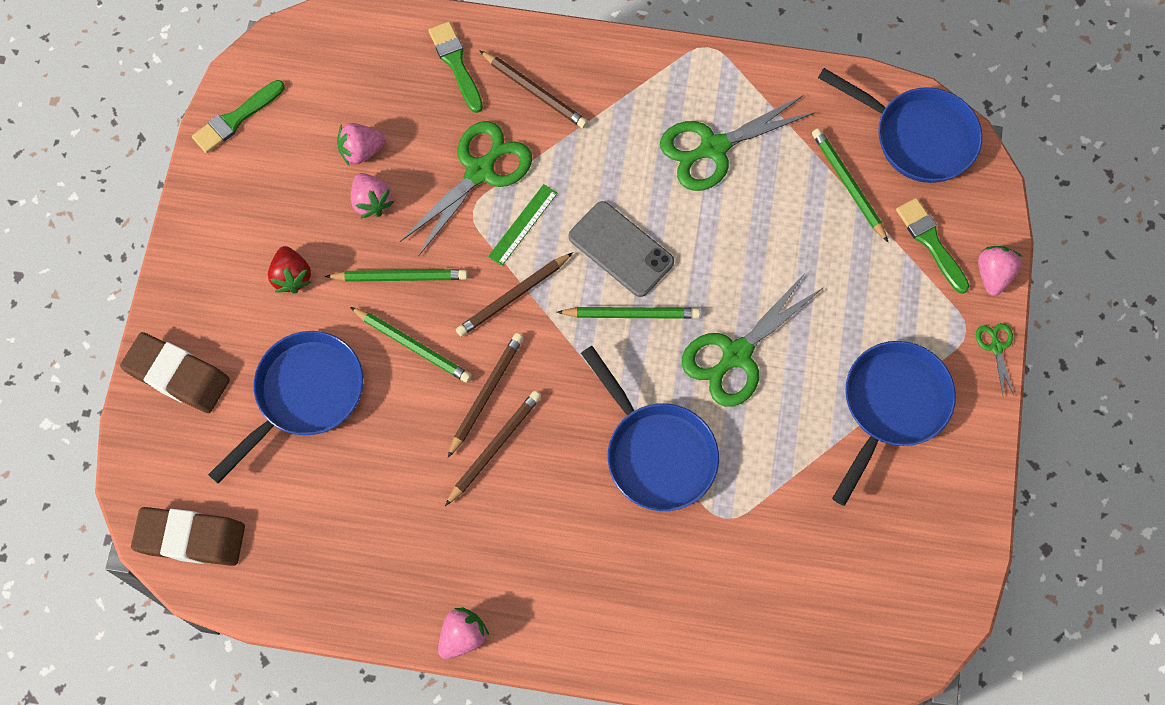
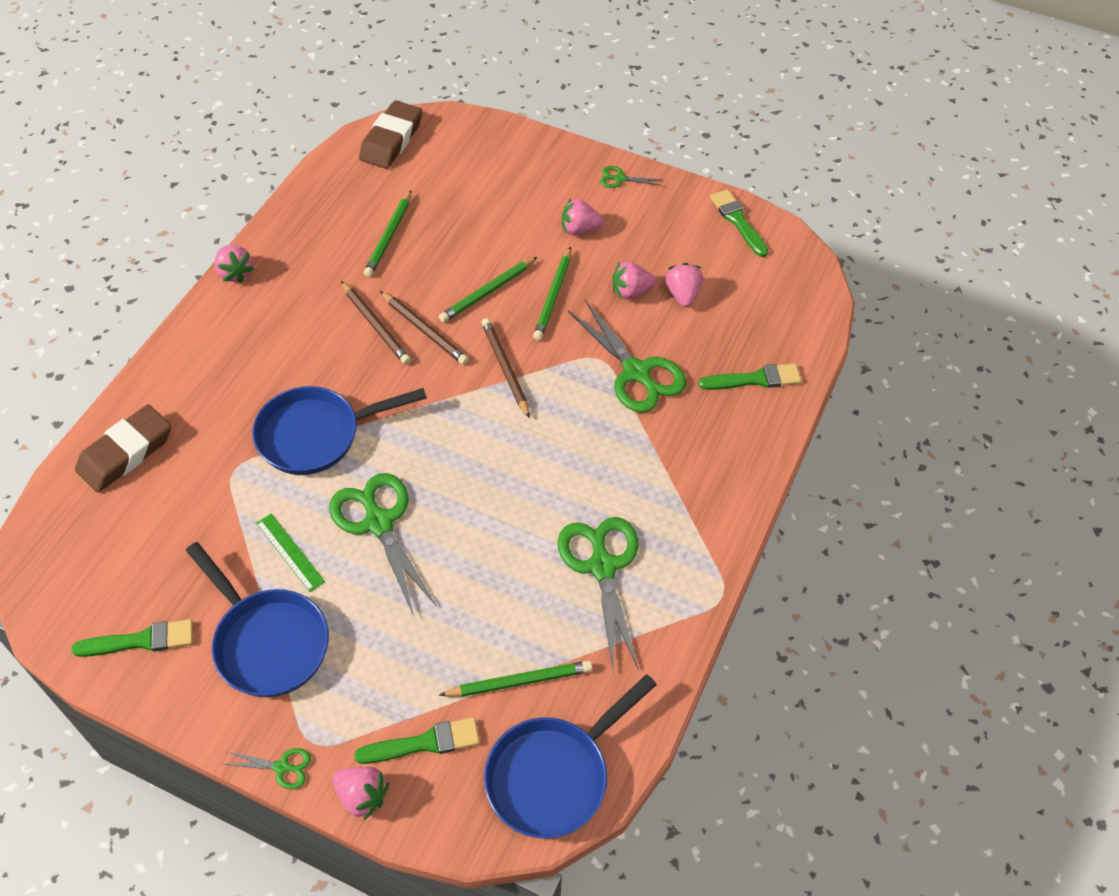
camera: 105 degrees right, 15 degrees down
(177, 375) = (521, 152): brown eraser -> brown eraser (126, 453)
(197, 255) = (619, 179): none -> green scissors
(291, 276) = (579, 230): red strawberry -> pink strawberry
(304, 395) = (474, 219): blue pan -> none
(522, 224) = (572, 391): green ruler -> green ruler (290, 552)
(535, 91) = (708, 433): brown pencil -> none
(621, 249) = (521, 459): grey phone -> none
(631, 314) = (453, 451): green pencil -> green pencil (389, 237)
(934, 520) = (140, 641): none -> green brush

